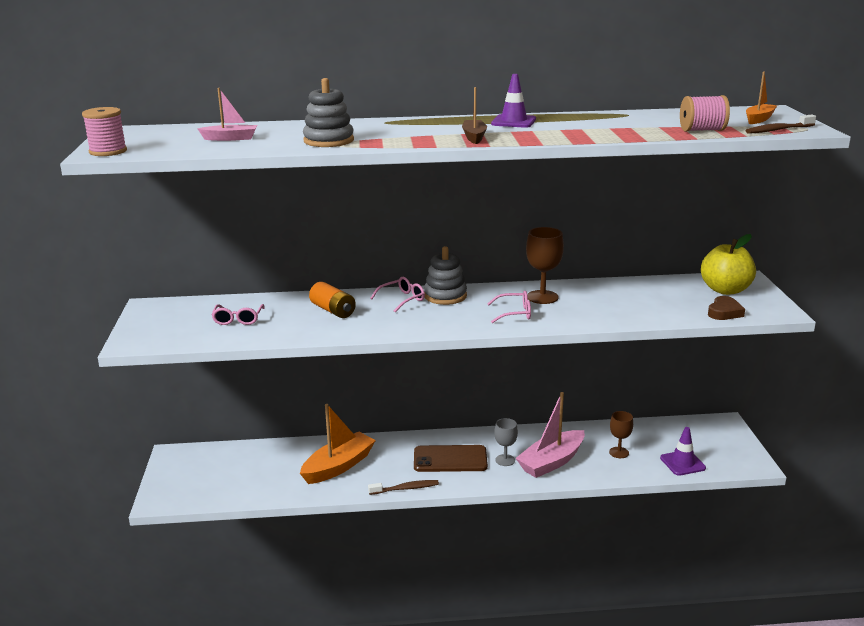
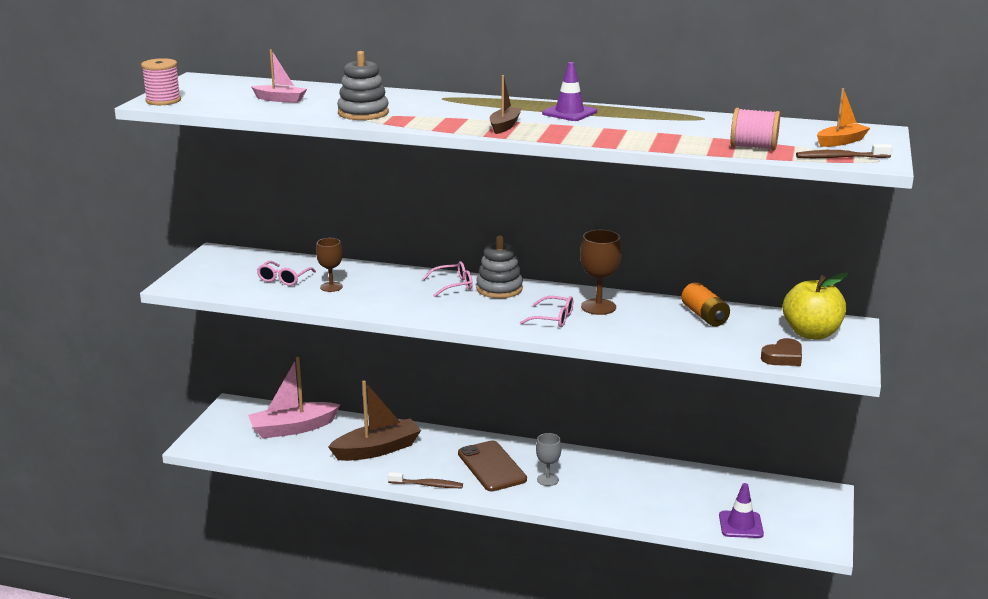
camera: 20 degrees right, 0 degrees up
(333, 310) = (377, 285): orange battery -> orange battery (704, 316)
(338, 466) = (377, 449): orange boat -> brown boat
(450, 459) = (491, 466): brown phone -> brown phone turned 45 degrees clockwise
(551, 462) = (595, 492): pink boat -> pink boat (293, 428)
(619, 452) = (677, 498): brown goblet -> brown goblet (331, 287)

